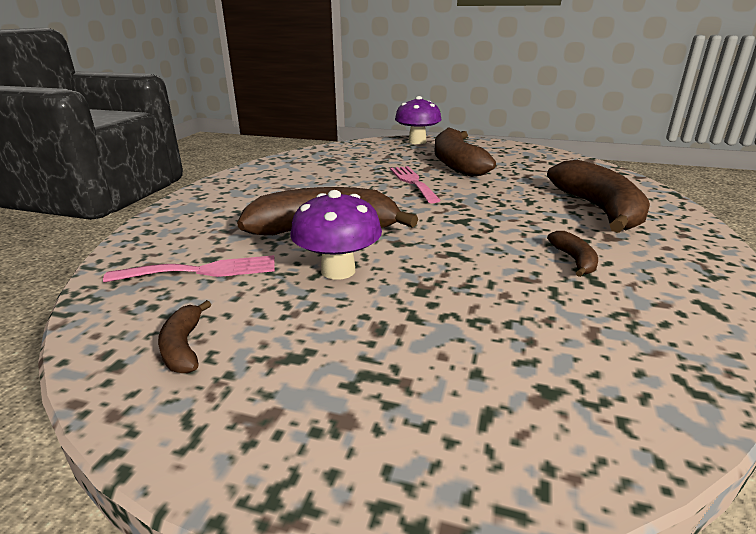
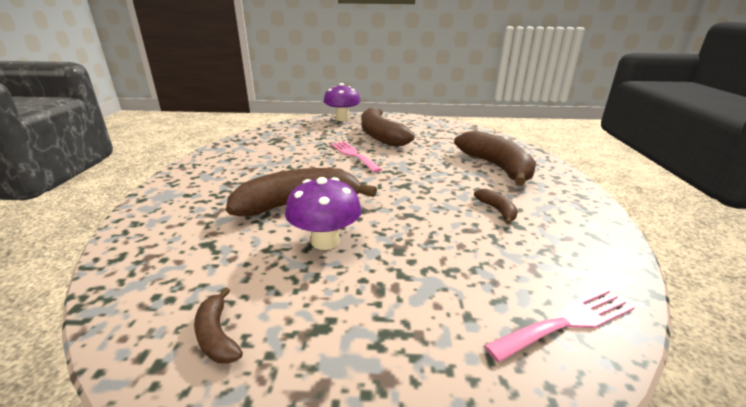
camera: 15 degrees left, 0 degrees up
(202, 271) = (204, 257): pink fork -> pink fork (567, 322)

